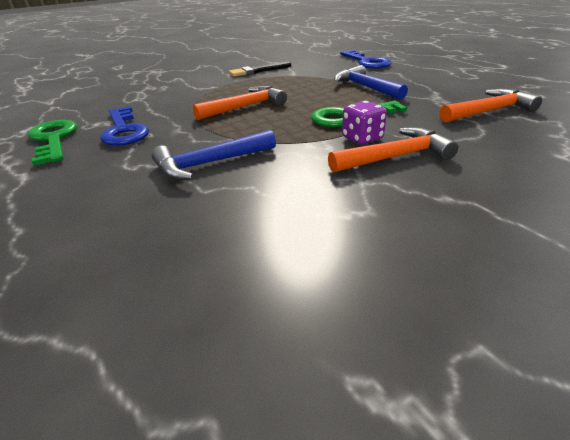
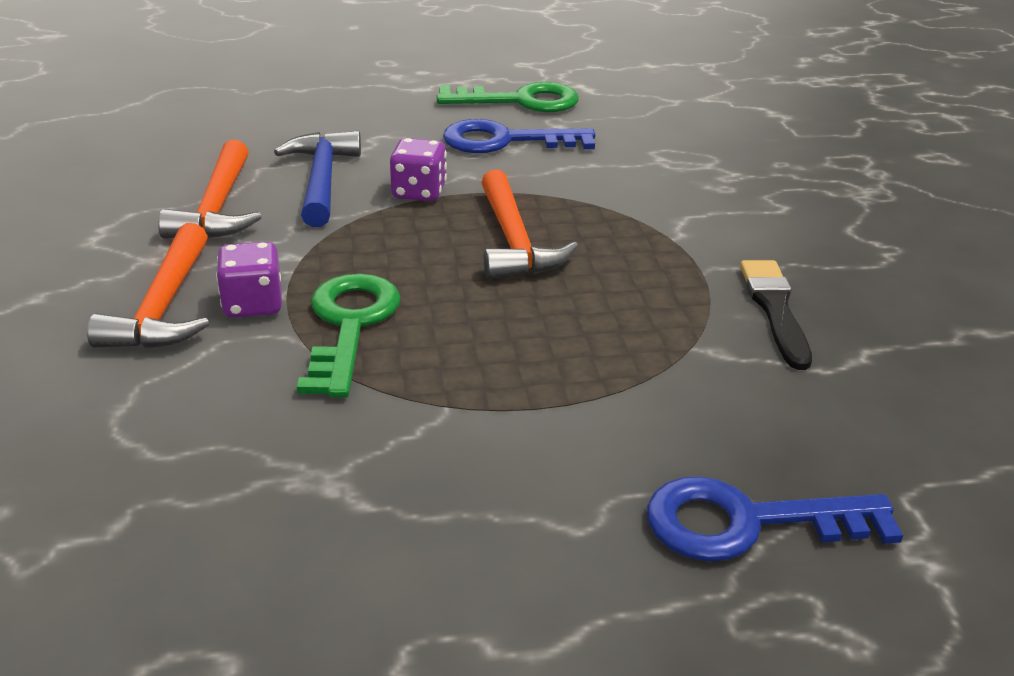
camera: 110 degrees right, 0 degrees up
(208, 135) = (419, 192): none -> purple dice
(366, 87) = (498, 413): blue hammer -> none
(489, 111) = (175, 507): orange hammer -> orange hammer (217, 207)

